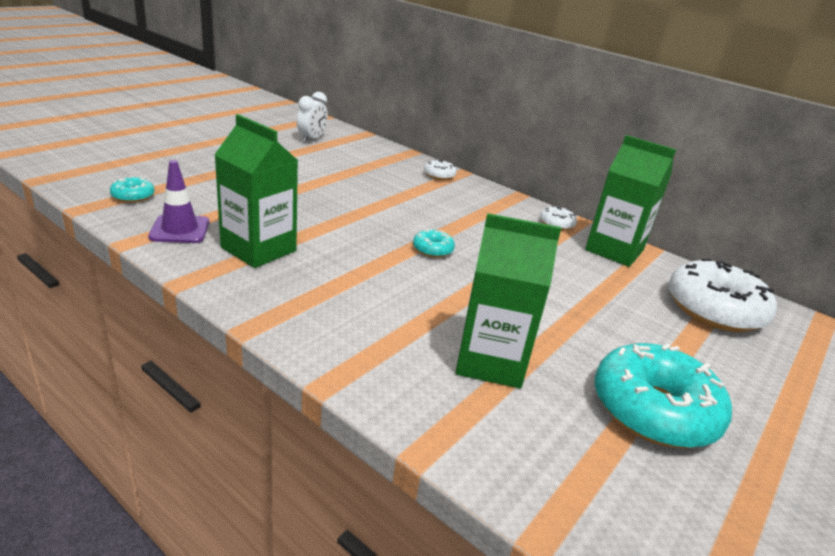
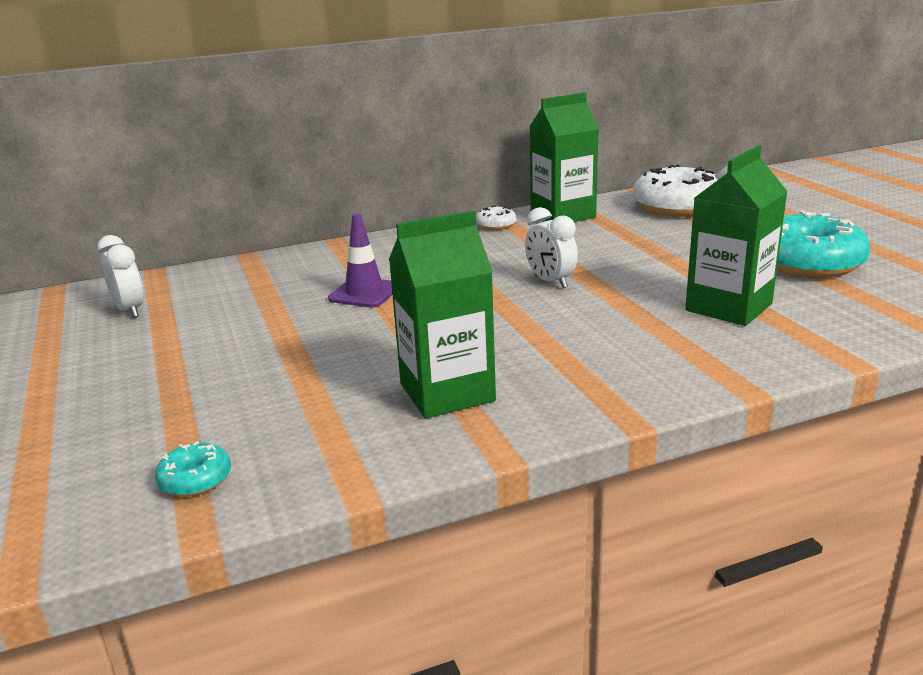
camera: 55 degrees left, 5 degrees down
(180, 229) = (349, 445): purple traffic cone -> purple traffic cone (364, 293)
(432, 250) = (512, 292): turquoise donut -> none
(439, 175) = (332, 254): white donut -> none
(466, 263) = (550, 282): none -> white clock

